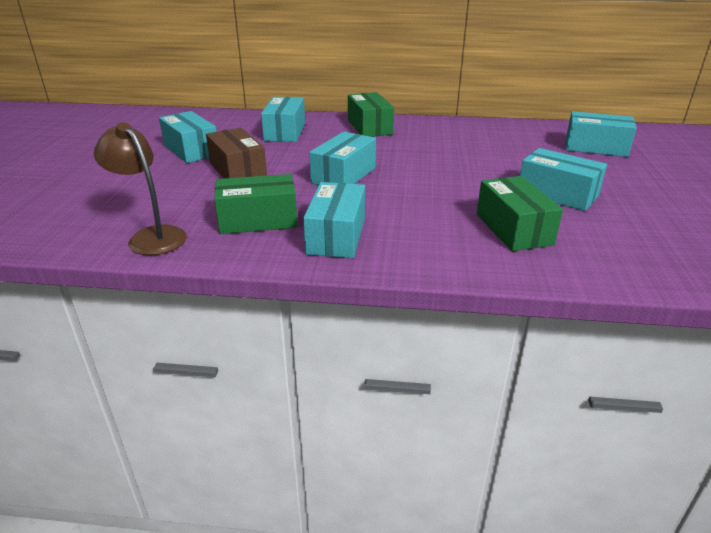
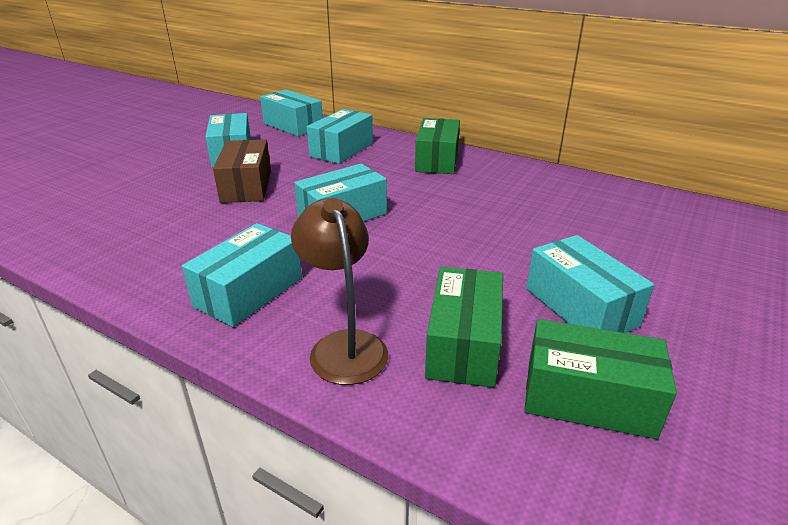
camera: 25 degrees right, 0 degrees up
(151, 236) = (88, 243): brown lamp -> brown lamp (344, 345)
(258, 220) = (198, 250): green box -> green box (588, 398)
(595, 147) = (713, 247): turquoise box -> turquoise box (293, 126)

